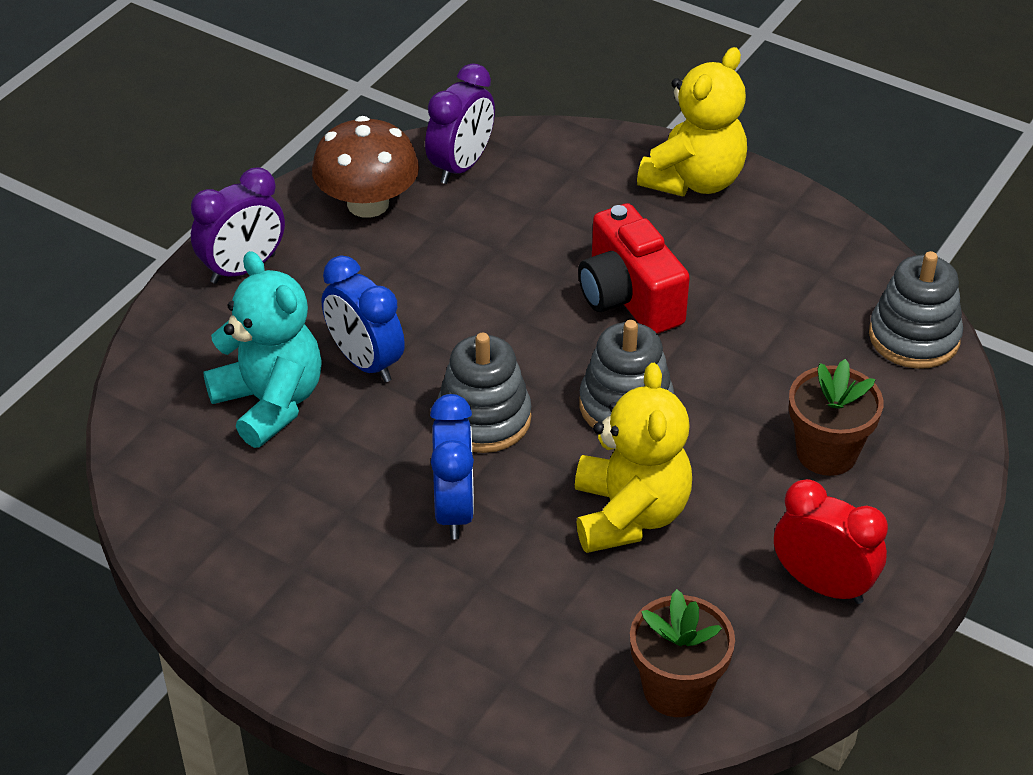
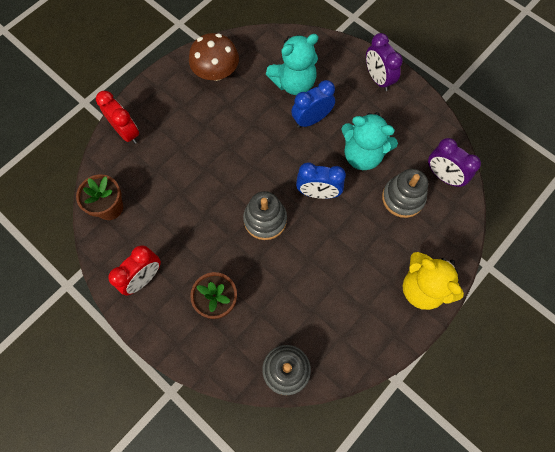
camera: 100 degrees right, 25 degrees up
(368, 203) = (418, 132): brown mushroom -> brown mushroom (216, 72)
(438, 276) = (362, 155): none -> turquoise teddy bear
(454, 509) = (220, 142): blue clock -> blue clock (318, 193)
(462, 702) = (126, 132): none -> red clock
(484, 419) = (269, 160): grey stacking toy -> grey stacking toy (403, 198)
(628, 297) = (336, 235): red camera -> none
(629, 515) = (201, 208): yellow teddy bear -> none

